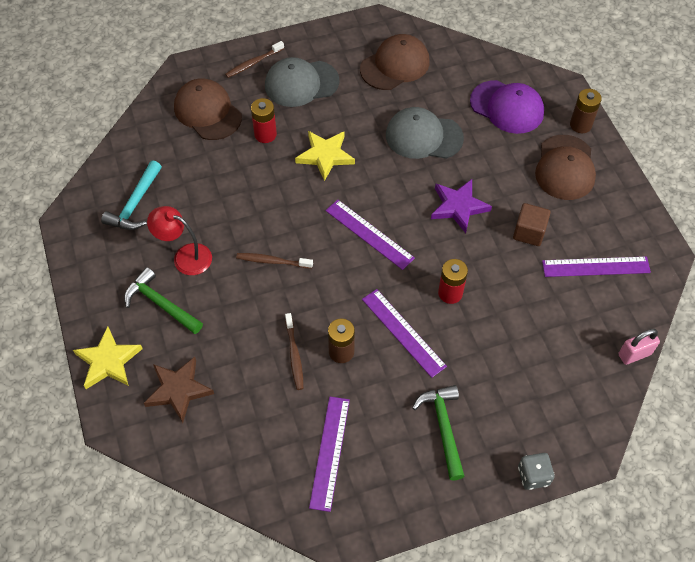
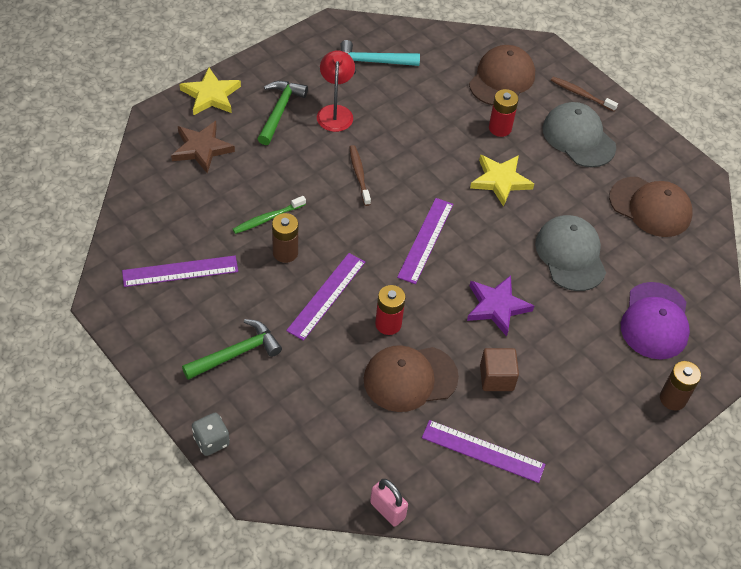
camera: 65 degrees right, 5 degrees down
(294, 355) = (267, 218): brown toothbrush -> green toothbrush
(565, 168) = (602, 395): brown cap -> brown cap (410, 378)
(596, 267) = (483, 451): purple ruler -> purple ruler turned 45 degrees counterclockwise

